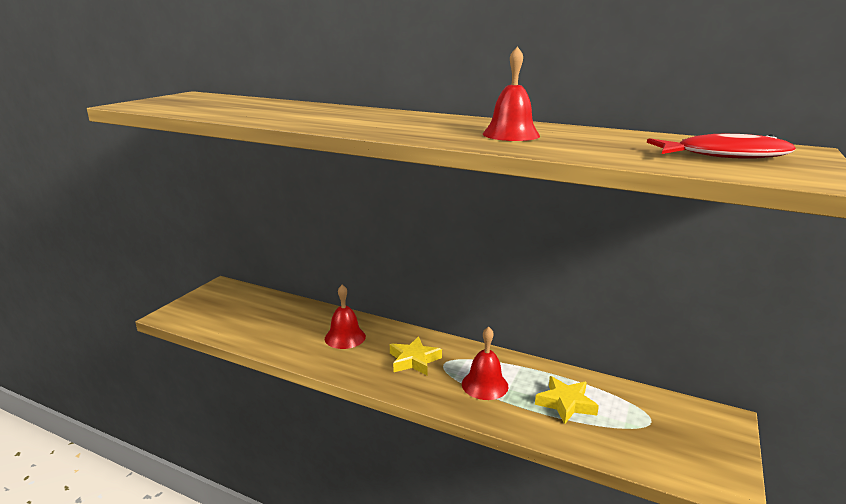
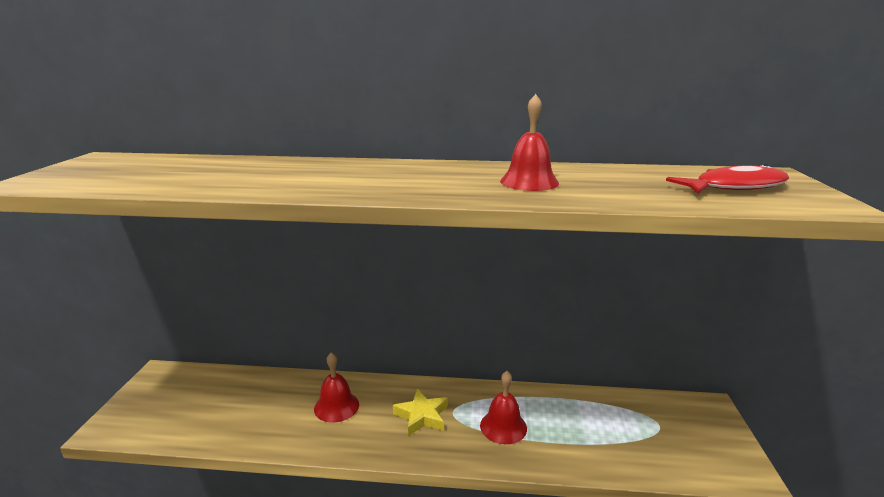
camera: 20 degrees left, 0 degrees up
(565, 403) = (583, 427): yellow star -> none

